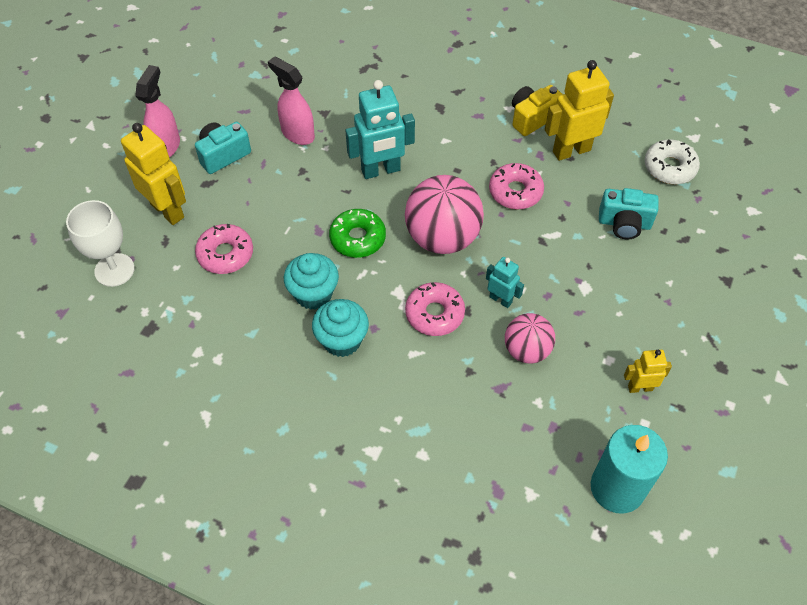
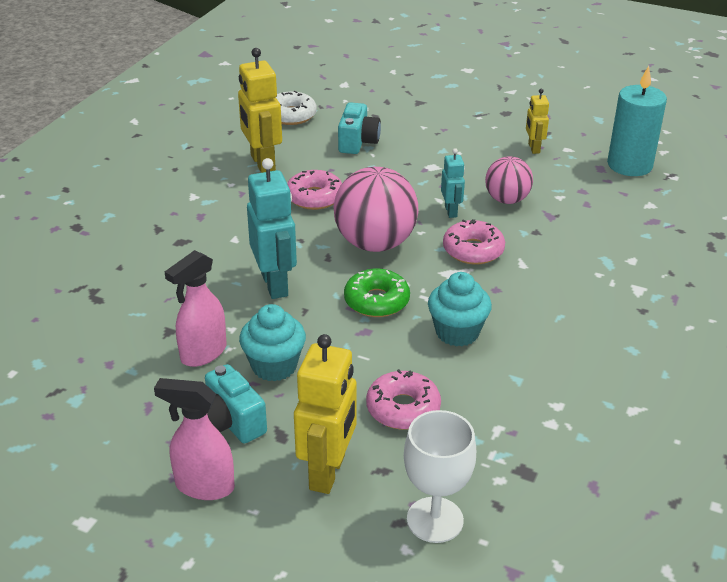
camera: 90 degrees left, 20 degrees down
(168, 210) = (328, 472): yellow robot -> yellow robot turned 150 degrees clockwise
(342, 340) = (515, 310): turquoise cupcake -> turquoise cupcake (274, 366)
(500, 299) = (451, 211): turquoise robot -> turquoise robot turned 135 degrees clockwise
(532, 118) = (212, 183): yellow camera -> none

